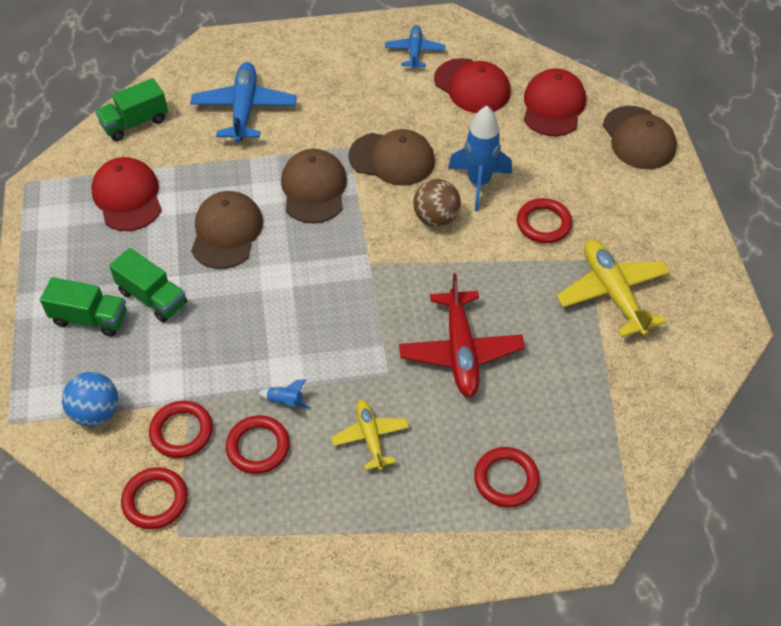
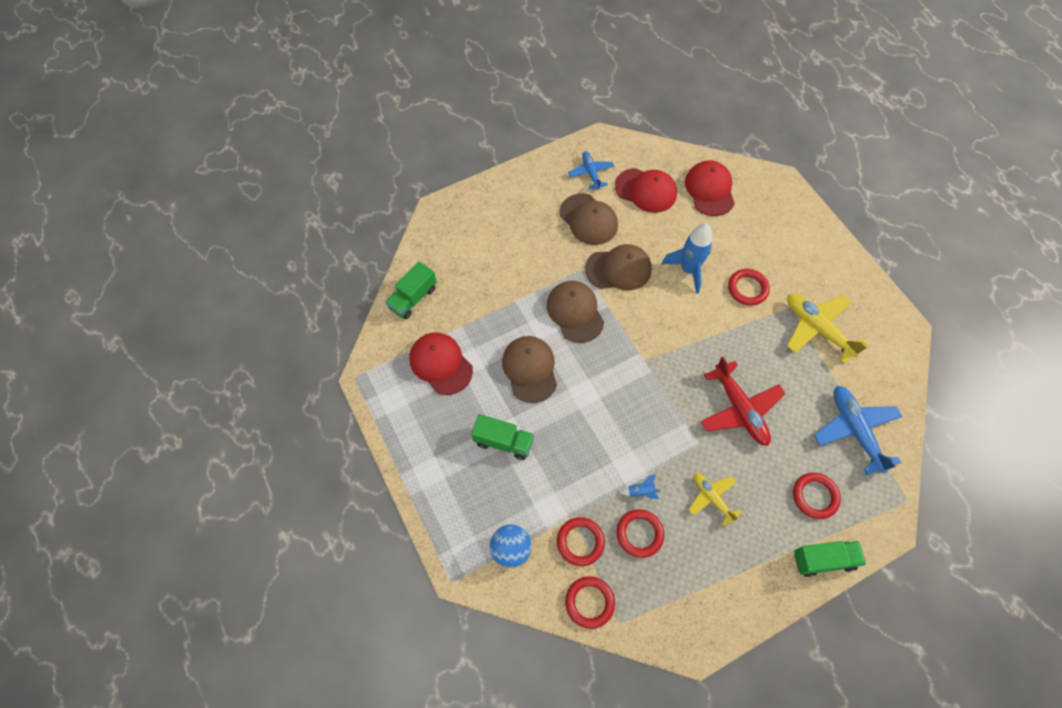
camera: 20 degrees left, 10 degrees up
(90, 318) = (466, 475): green truck -> green truck (823, 560)
(244, 109) = (490, 260): blue plane -> blue plane (855, 430)
(436, 218) = (672, 308): brown ball -> none
(638, 138) = (779, 198): brown cap -> brown cap (588, 219)

